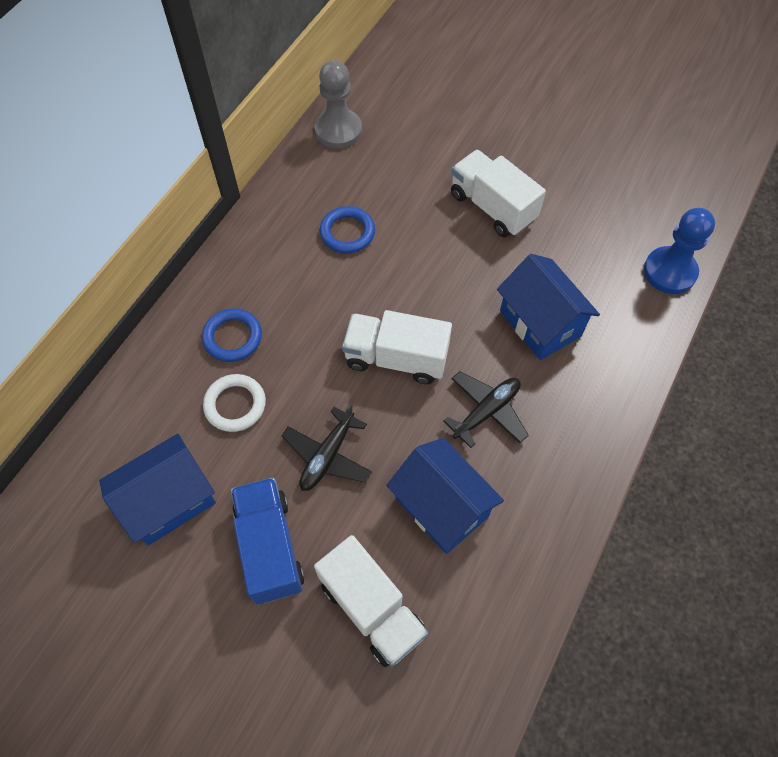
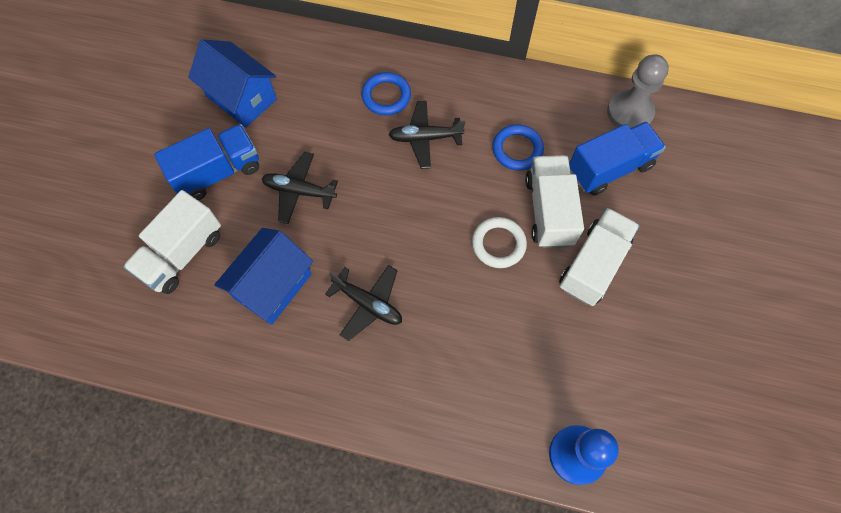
camera: 75 degrees right, 5 degrees up
(235, 405) = (328, 116): white ring -> white ring (498, 244)
(303, 312) = (425, 138): none -> black plane
(394, 164) = (609, 168): none -> blue truck
(396, 358) = (400, 219): white truck -> white truck (548, 211)
(540, 323) = (473, 334): blue house -> none

